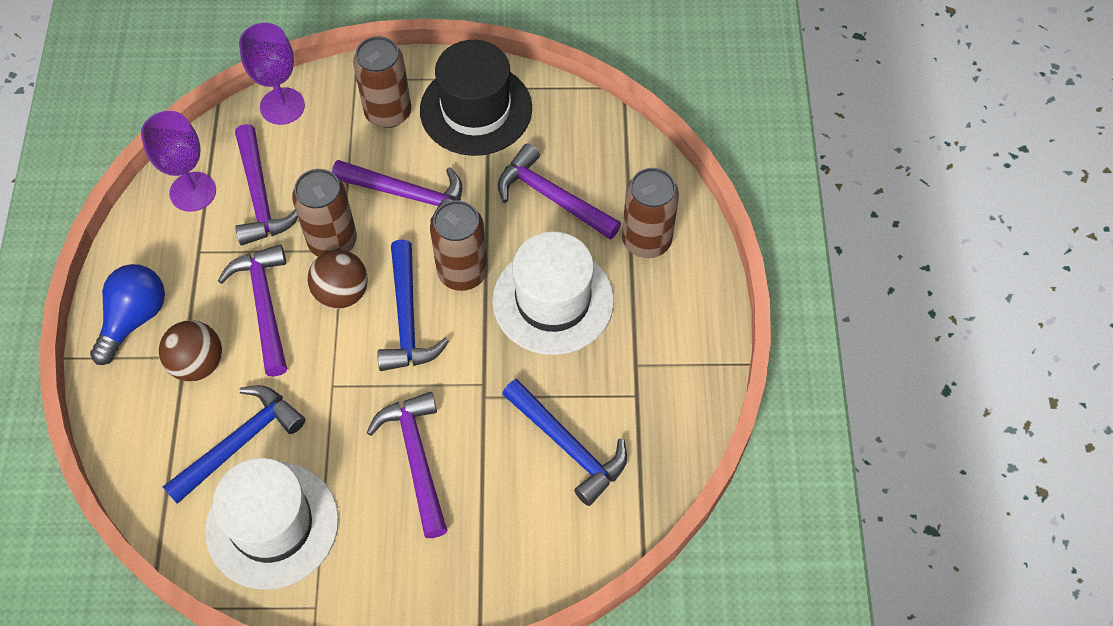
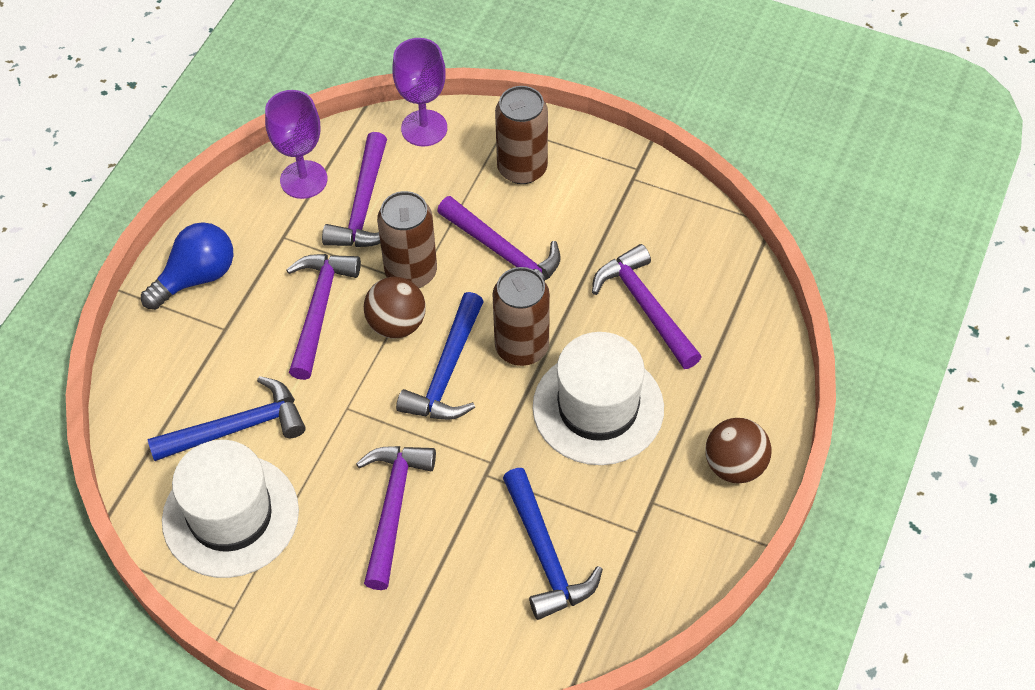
camera: 25 degrees right, 5 degrees down
(197, 363) = (233, 340): brown ball -> brown ball (735, 466)
(476, 109) = (610, 195): black hat -> none
(646, 240) = (721, 384): brown can -> none

